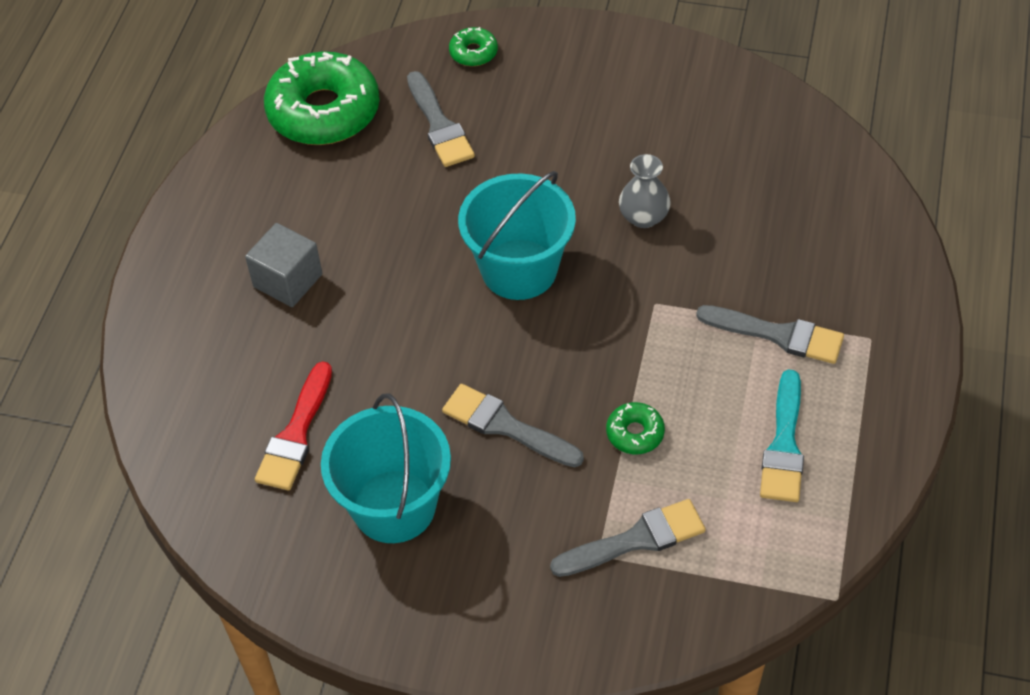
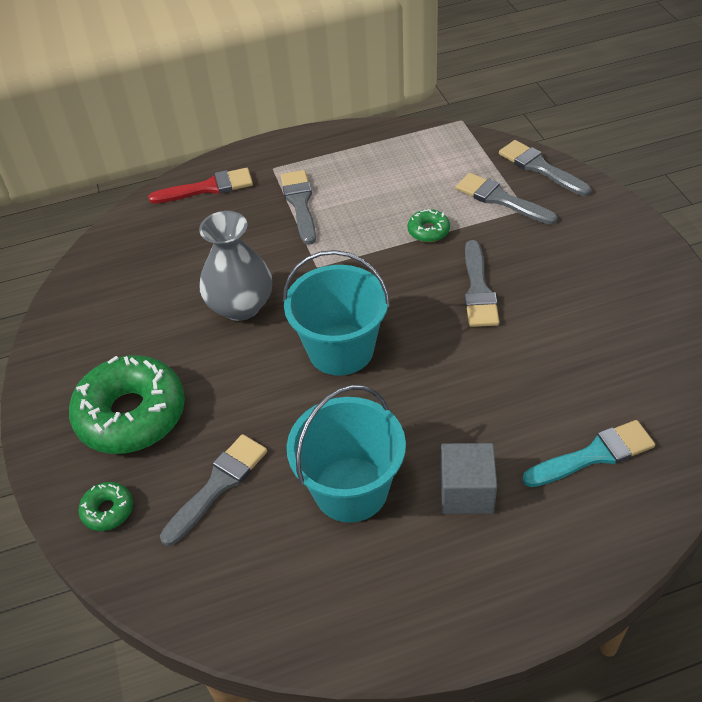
camera: 120 degrees left, 5 degrees down
(296, 434) = (591, 396): red brush -> red brush (208, 188)
(324, 111) = (254, 593): green donut -> green donut (131, 414)
(394, 506) = (589, 312): turquoise bucket -> turquoise bucket (351, 489)
(643, 217) = (241, 306): grey vase -> grey vase, size x1.65
(664, 624) = (540, 168): none -> grey brush
(784, 445) = (381, 171): turquoise brush -> turquoise brush (594, 455)

